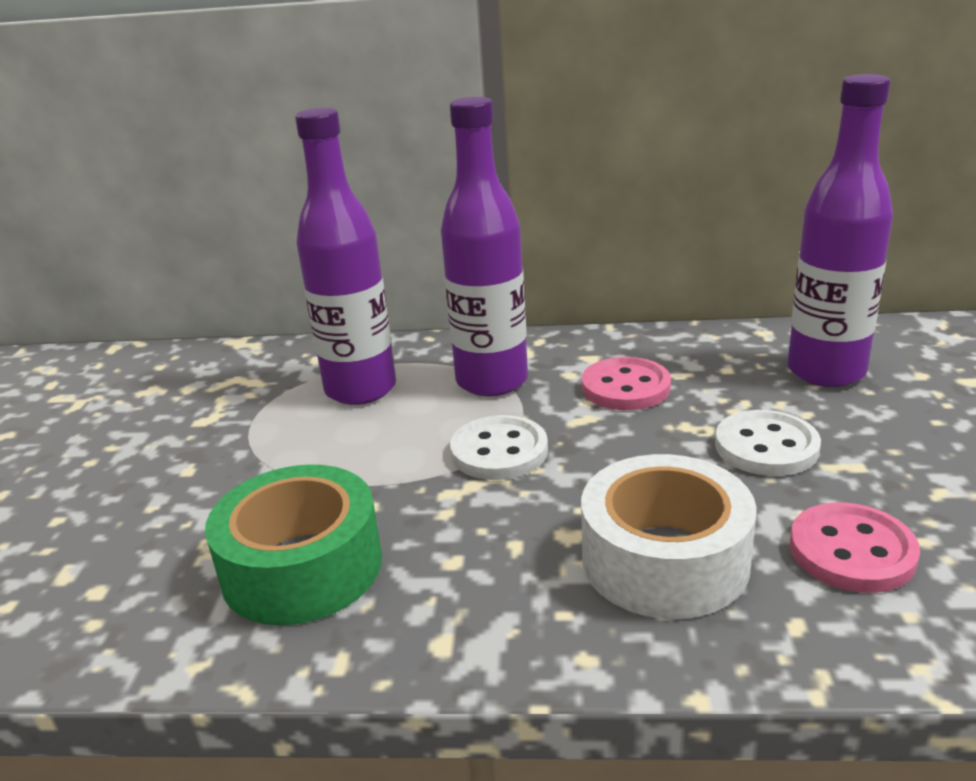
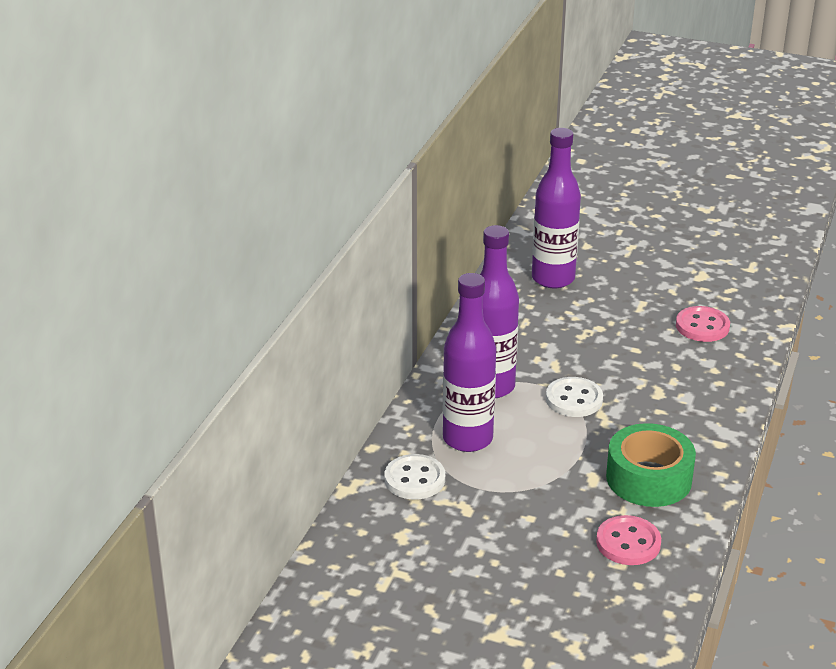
camera: 75 degrees left, 5 degrees up
(625, 387) = (529, 343): pink button -> pink button (628, 543)
(665, 559) = (688, 373): white tape -> none
(766, 447) = (614, 320): white button -> white button (414, 479)

